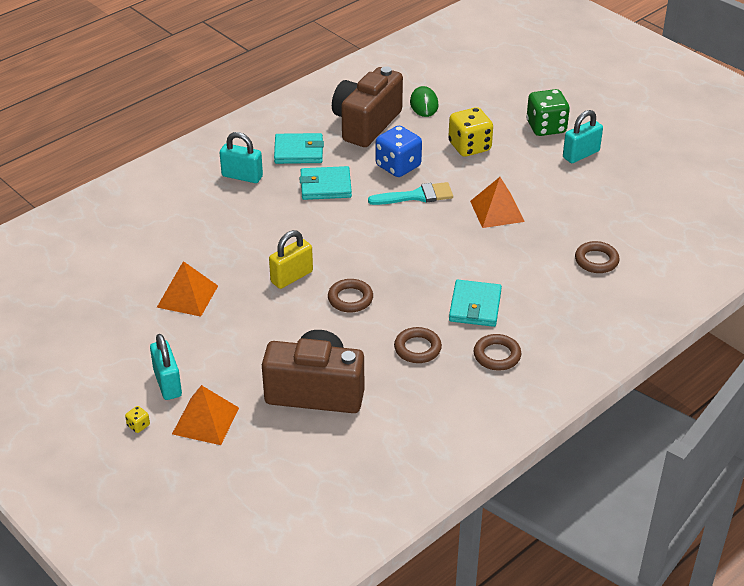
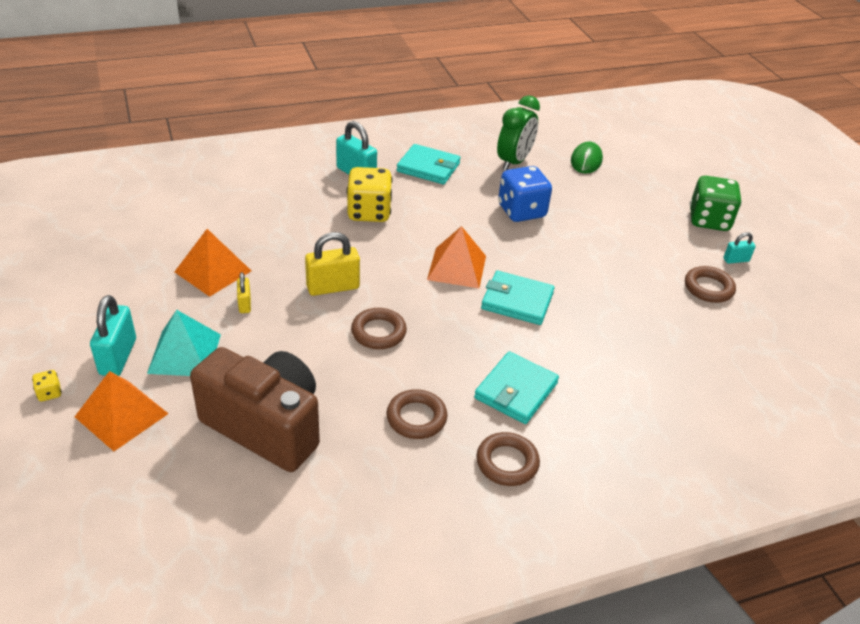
camera: 20 degrees right, 0 degrees up
(216, 363) = (184, 353): none -> turquoise pyramid
(233, 312) = (245, 304): none -> yellow padlock
(325, 186) = (433, 207): turquoise wallet -> turquoise wallet (517, 301)
(366, 124) = (514, 162): brown camera -> green clock
(416, 196) = (523, 247): turquoise brush -> none
(469, 147) = (611, 215): yellow dice -> yellow dice (369, 212)
(497, 211) = (604, 290): orange pyramid -> orange pyramid (456, 267)
(581, 154) = (736, 260): turquoise padlock -> turquoise padlock, size x0.55
(596, 260) = (696, 386): brown ring -> brown ring (708, 288)

